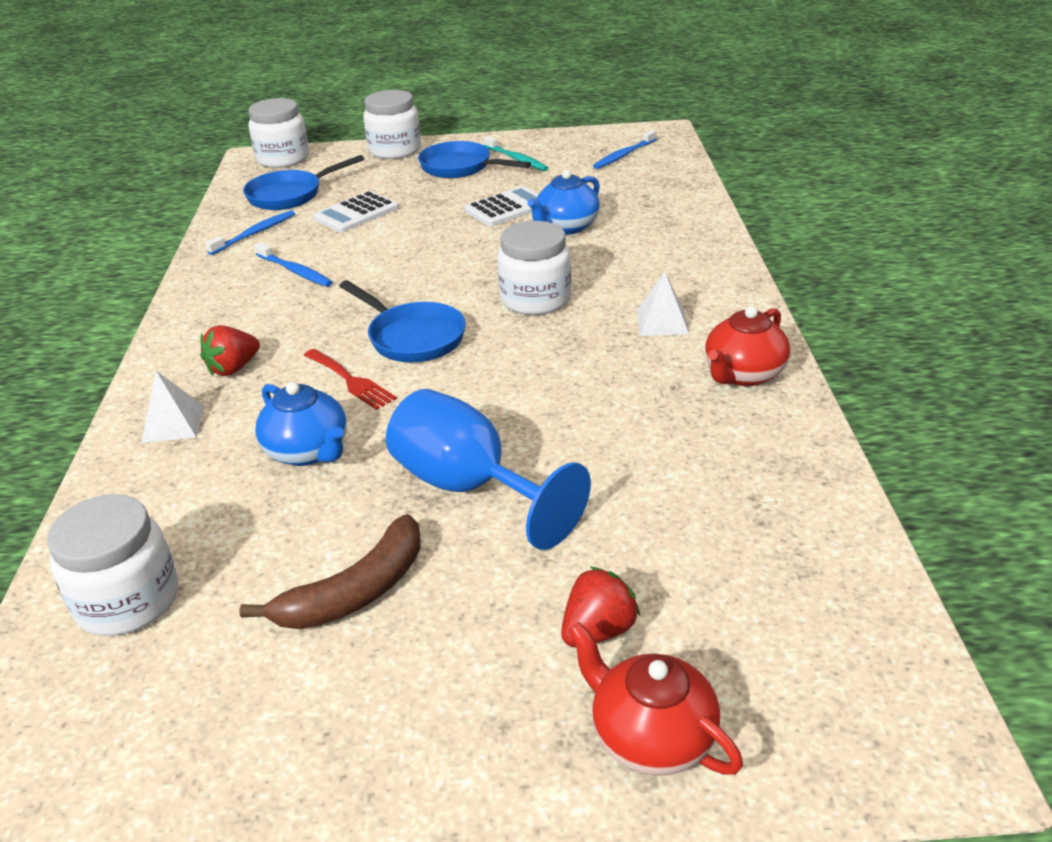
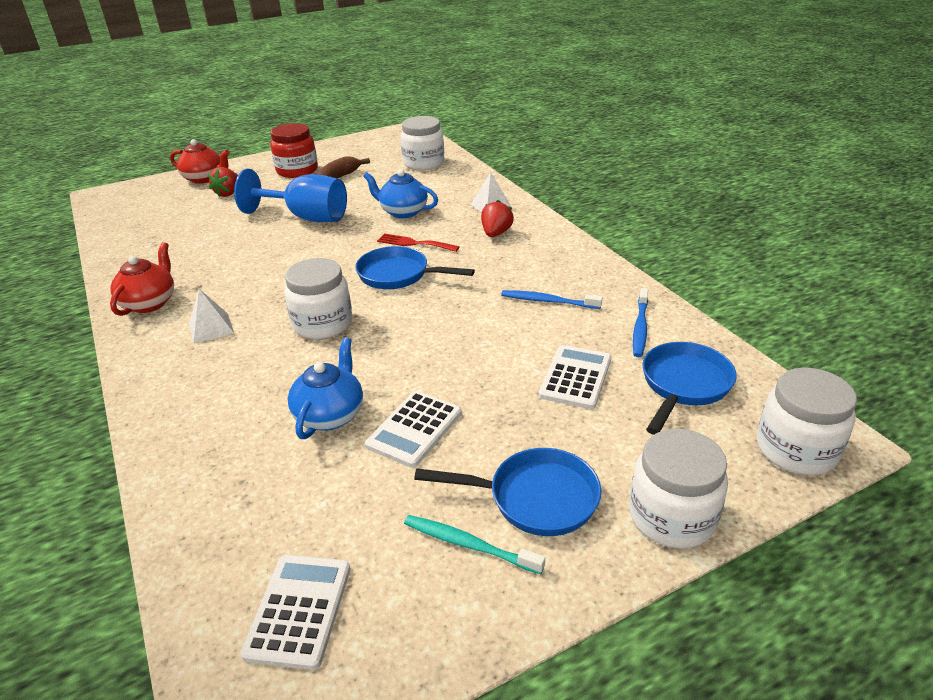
camera: 155 degrees right, 0 degrees up
(407, 682) = (297, 170): none -> red jar
(624, 155) = (299, 610): blue toothbrush -> white calculator

